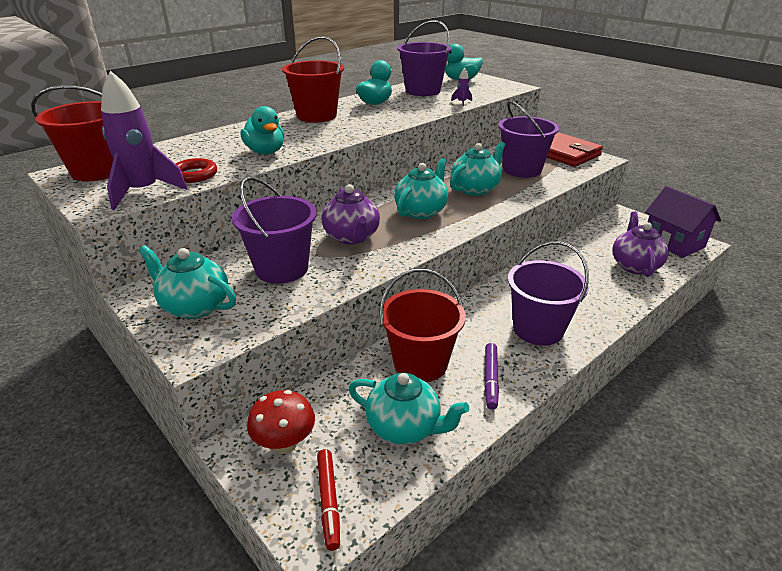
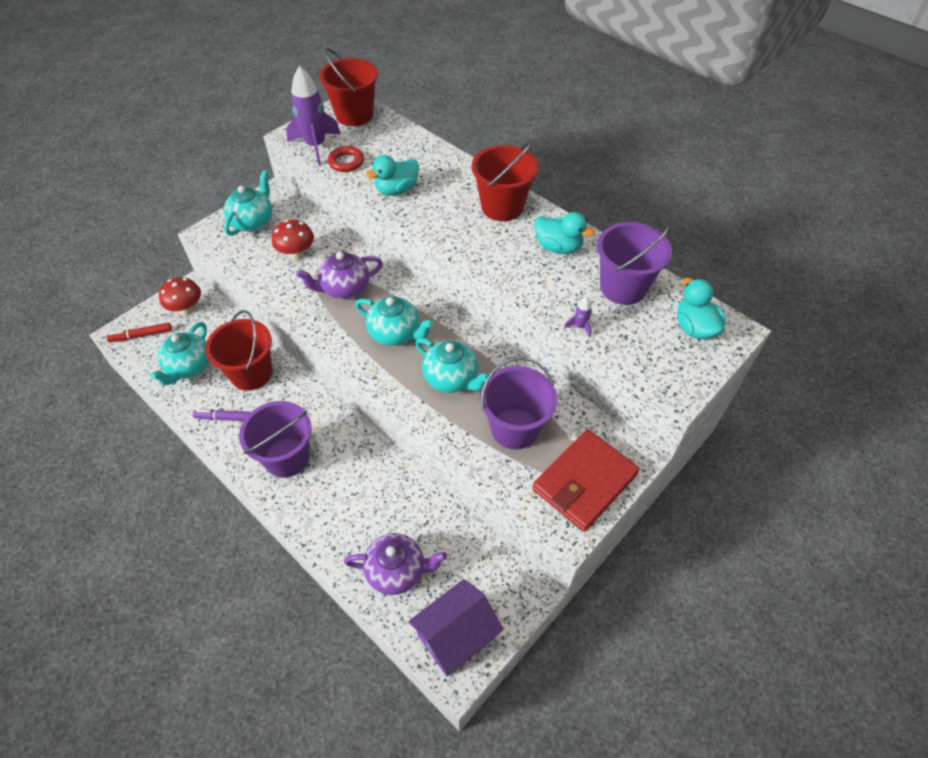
camera: 85 degrees right, 20 degrees up
(282, 269) = (297, 254): purple bucket -> red mushroom

